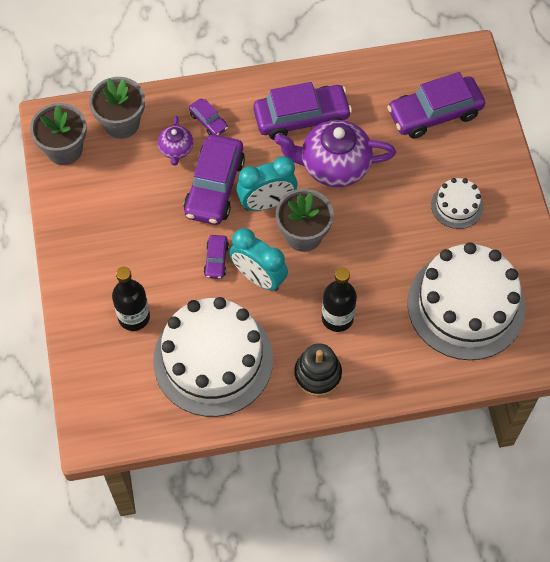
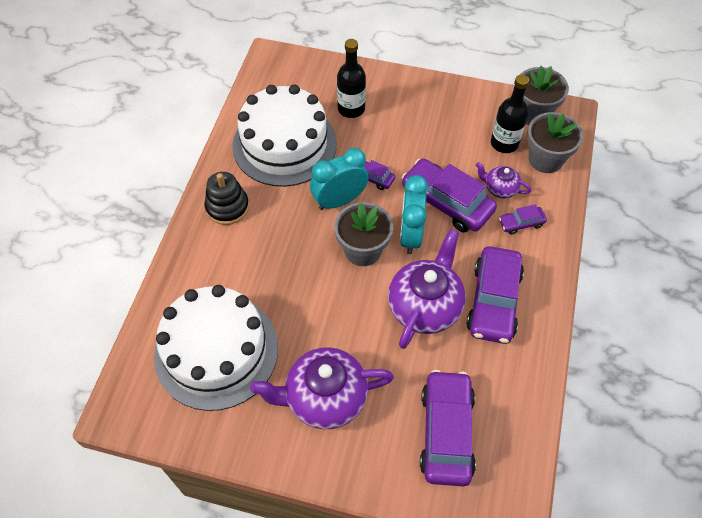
camera: 115 degrees right, 5 degrees down
(337, 318) = (268, 242): black bottle -> black bottle (504, 143)
(457, 206) = (324, 398): white cake -> purple teapot

